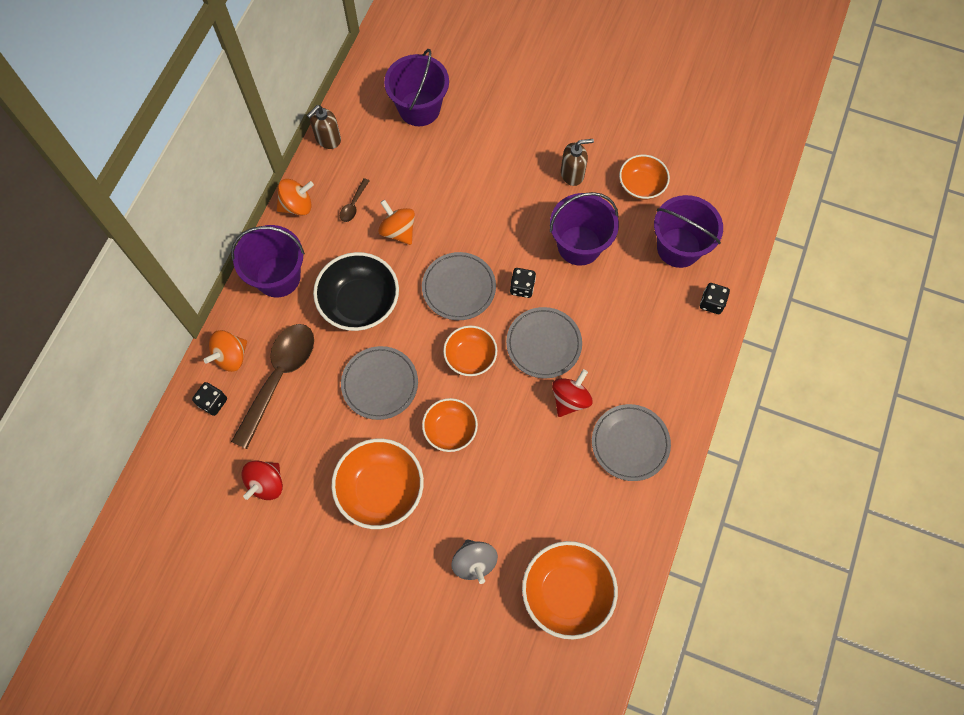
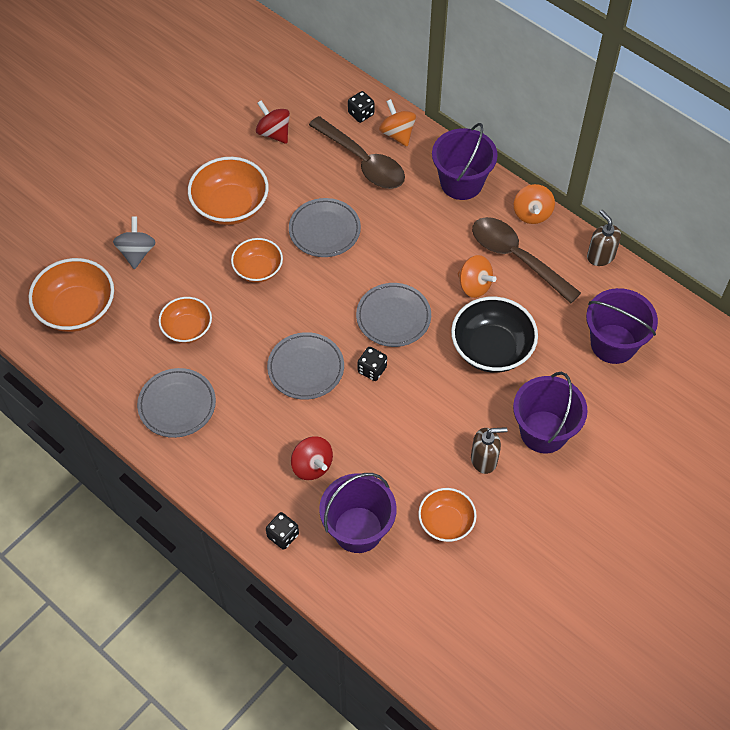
camera: 110 degrees right, 10 degrees down
(353, 205) = (516, 258): brown spoon -> brown spoon, size x2.38
(360, 303) = (410, 236): black bowl -> black bowl (491, 349)
(398, 231) = (474, 286): orange spinning top -> orange spinning top turned 60 degrees clockwise
(470, 357) = (319, 305): orange bowl -> orange bowl (187, 329)
(474, 562) = (137, 252): grey spinning top -> grey spinning top turned 90 degrees clockwise
(570, 399) = (242, 371): red spinning top -> red spinning top (312, 466)
(572, 174) = (484, 460): brown soap dispenser -> brown soap dispenser turned 105 degrees counterclockwise
(579, 245) = (397, 436): purple bucket -> purple bucket (543, 432)

